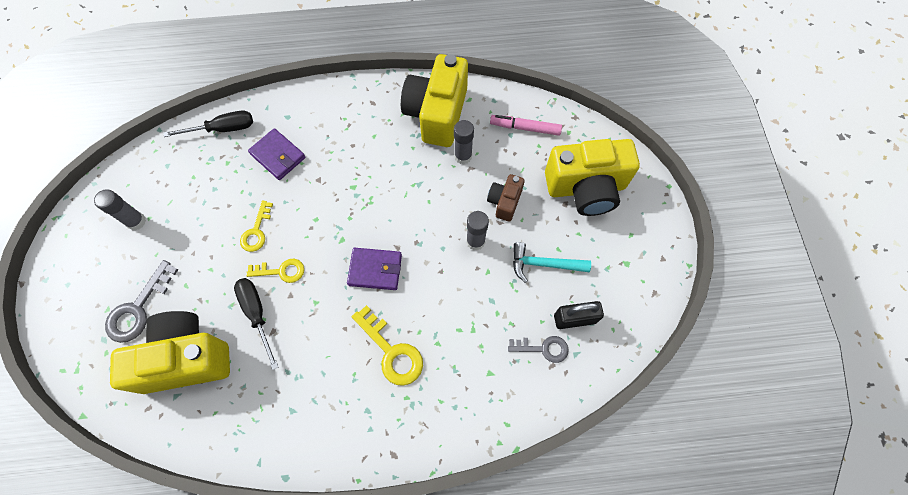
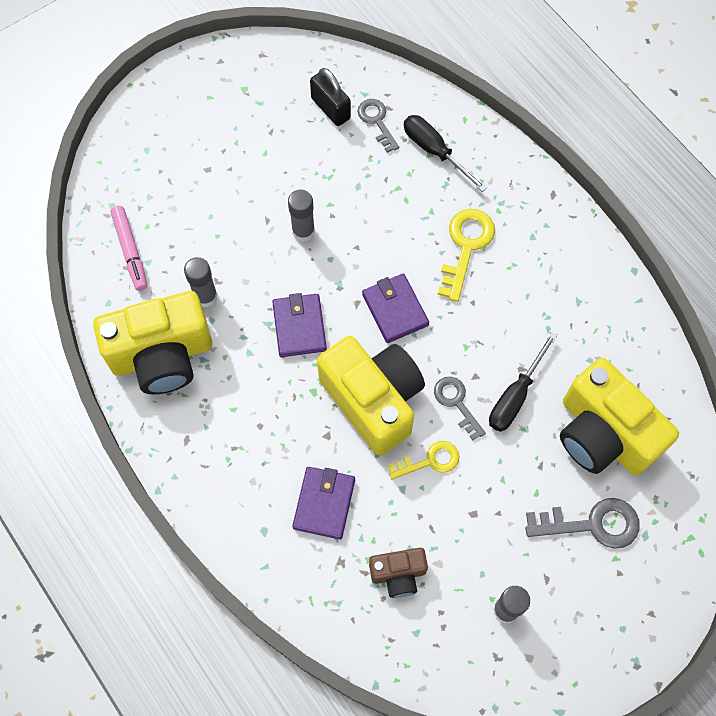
camera: 120 degrees left, 0 degrees up
(222, 129) = (327, 600): black screwdriver -> black screwdriver (435, 151)
(281, 271) = (456, 402): yellow key -> grey key
(404, 201) = (299, 327): none -> purple wallet
(504, 202) = (240, 226): brown camera -> brown camera (398, 574)
(544, 264) = (290, 158): turquoise hammer -> none
(586, 188) = (177, 158): yellow camera -> yellow camera (373, 400)

